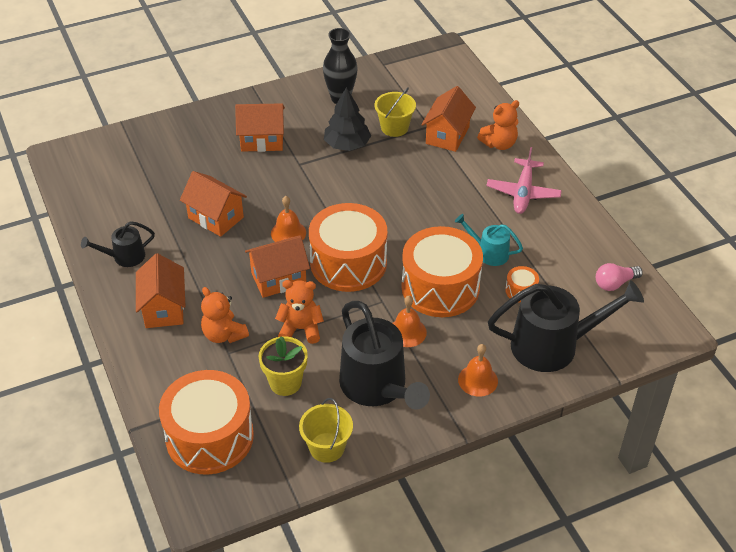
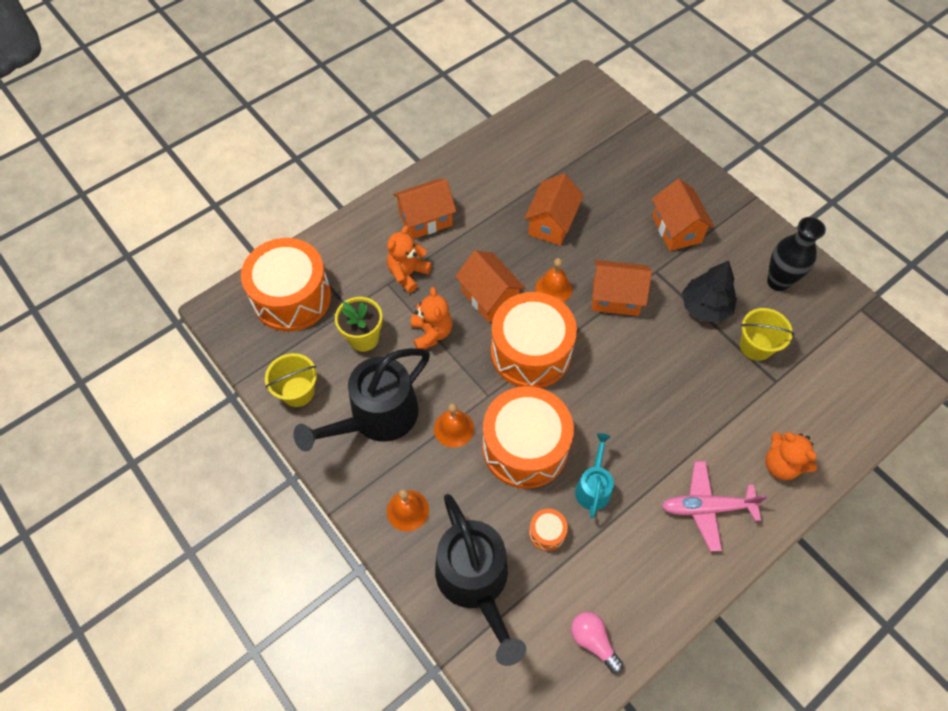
camera: 75 degrees right, 15 degrees up
(125, 257) = (477, 172): black watering can -> none
(447, 135) = (769, 404): orange house -> orange house (615, 298)

